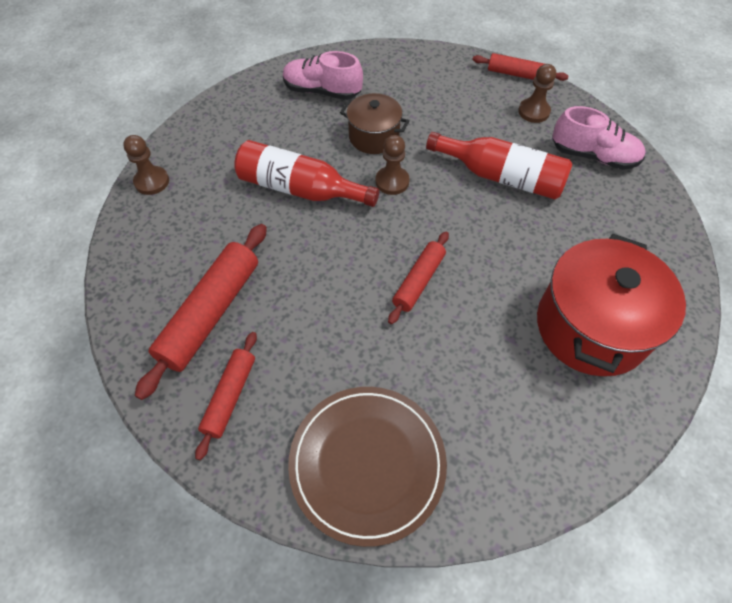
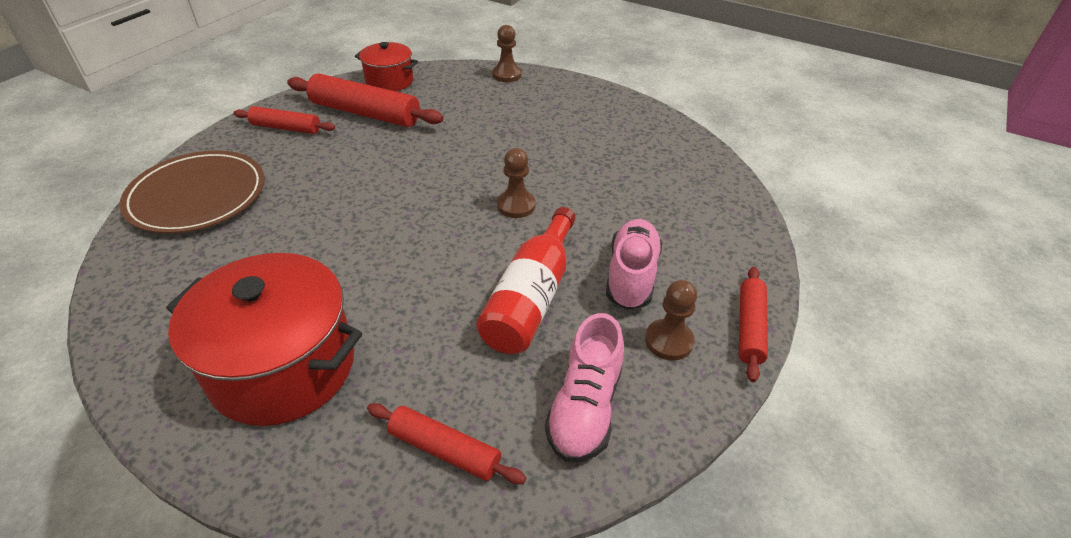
camera: 85 degrees right, 15 degrees down
(136, 295) = (389, 81): none -> red pot
(300, 189) = (502, 147): red bottle -> none
(322, 91) = (650, 153): pink shoe -> pink shoe (631, 276)
(374, 137) = (584, 191): brown pot -> none
(418, 281) = (377, 225): red rolling pin -> red rolling pin (444, 449)

